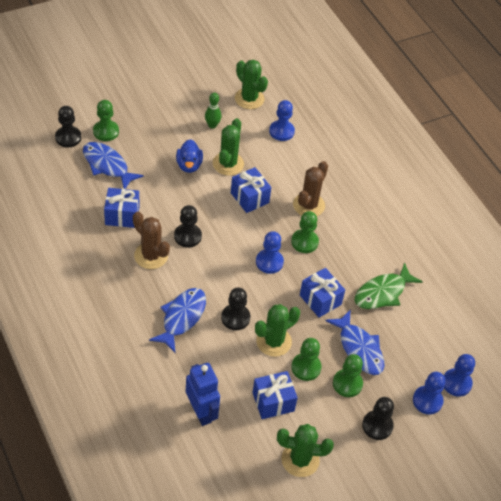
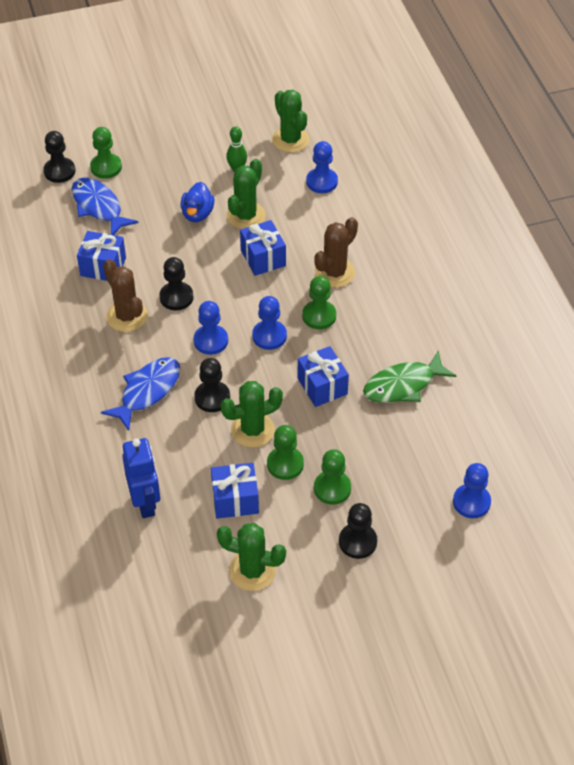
camera: 15 degrees right, 0 degrees up
(359, 348) = (357, 448): blue fish -> none
(427, 401) = (428, 519): blue pawn -> blue pawn (211, 341)

